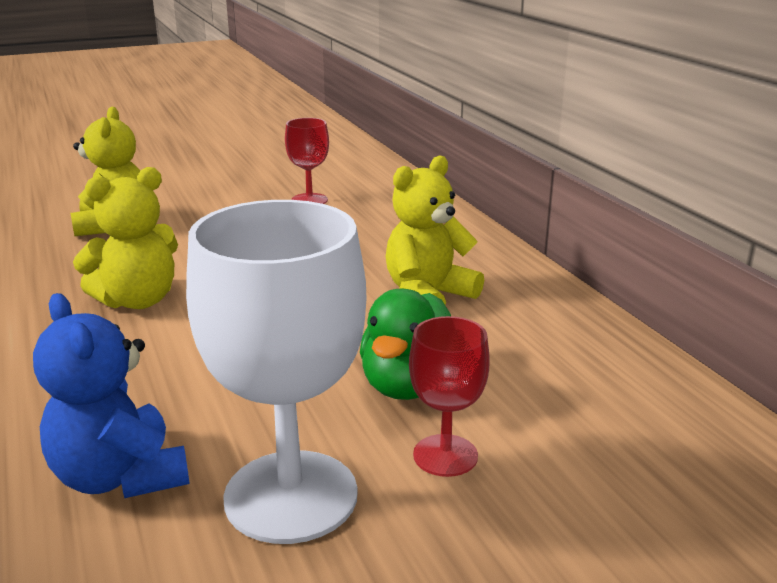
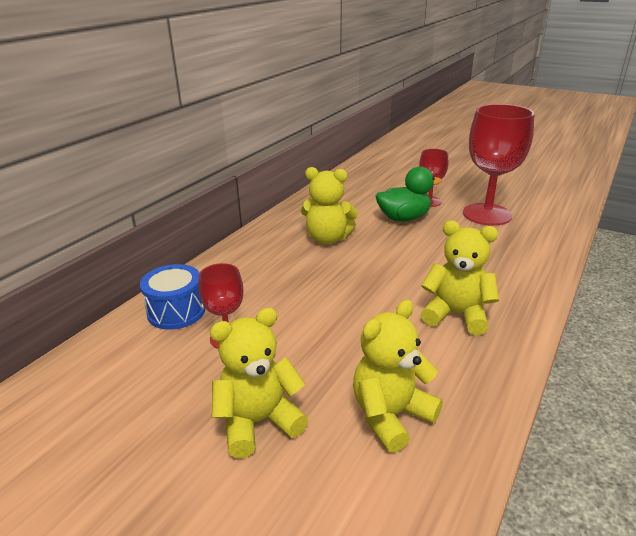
camera: 125 degrees left, 5 degrees up
(120, 476) = (536, 242): blue teddy bear -> none
(199, 190) = (258, 422): none -> yellow teddy bear
(291, 496) = (487, 214): white goblet -> red goblet
(385, 192) = (176, 311): none -> blue drum

